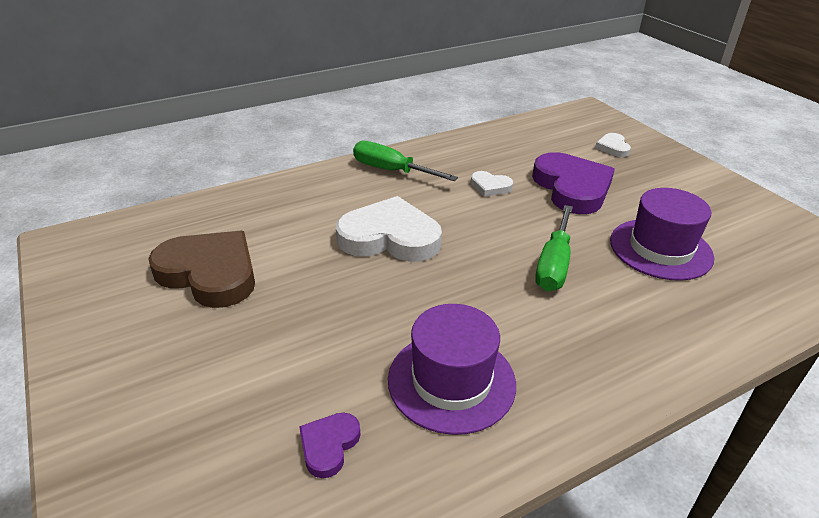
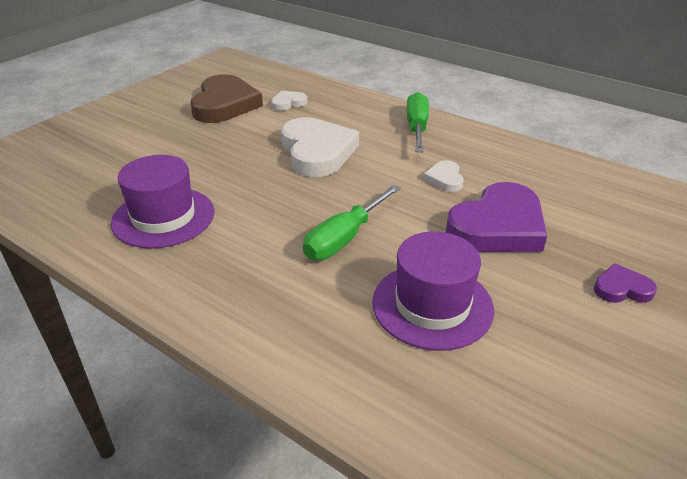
camera: 65 degrees right, 0 degrees up
(329, 445) = (89, 187): purple heart -> purple heart (621, 288)
(554, 264) = (345, 238): green screwdriver -> green screwdriver turned 45 degrees counterclockwise
(613, 147) = (633, 241): white heart -> white heart (288, 103)

